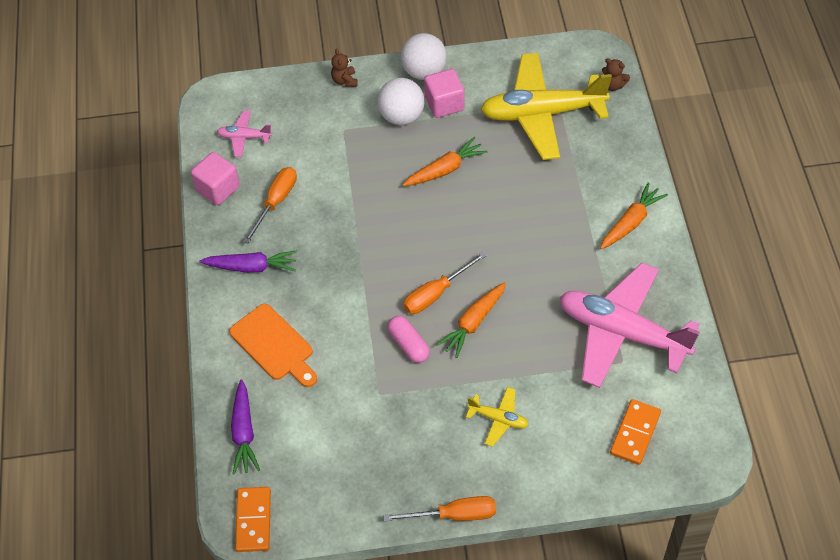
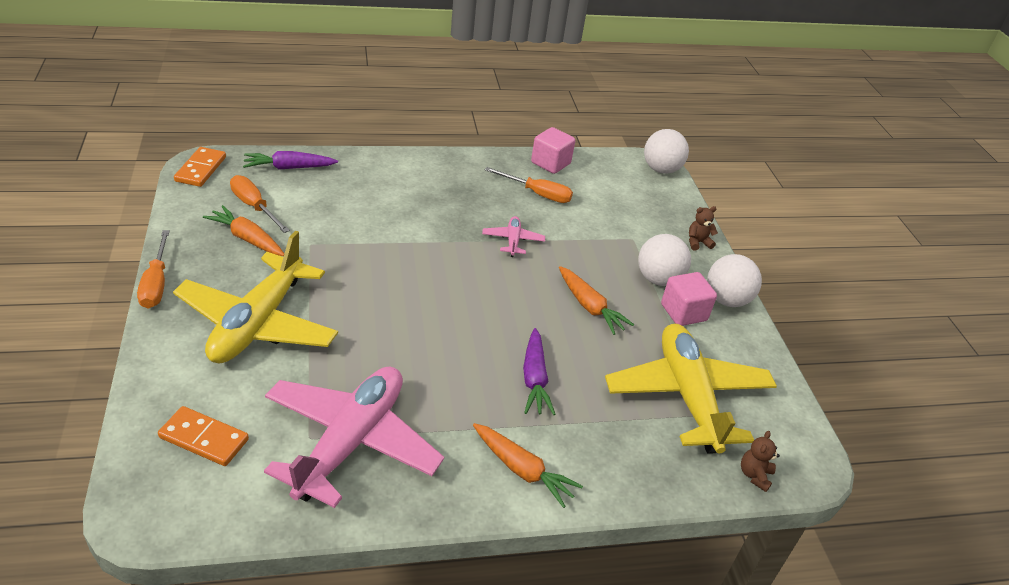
camera: 80 degrees right, 15 degrees down
(223, 94) = (661, 169): none -> white ball
(244, 137) = (612, 179): pink plane -> pink plane (513, 241)
(251, 267) = (463, 177): purple carrot -> purple carrot (534, 379)
(253, 520) = (200, 169): orange domino -> orange domino turned 75 degrees counterclockwise
(274, 345) = (376, 186): orange cutting board -> none
(408, 344) = (363, 266): pink capsule -> none
(436, 293) = (424, 289): orange screwdriver -> orange screwdriver (254, 206)
(474, 323) = (383, 314): orange carrot -> orange carrot (247, 239)
(498, 419) = (258, 323): yellow plane -> yellow plane, size x2.31

